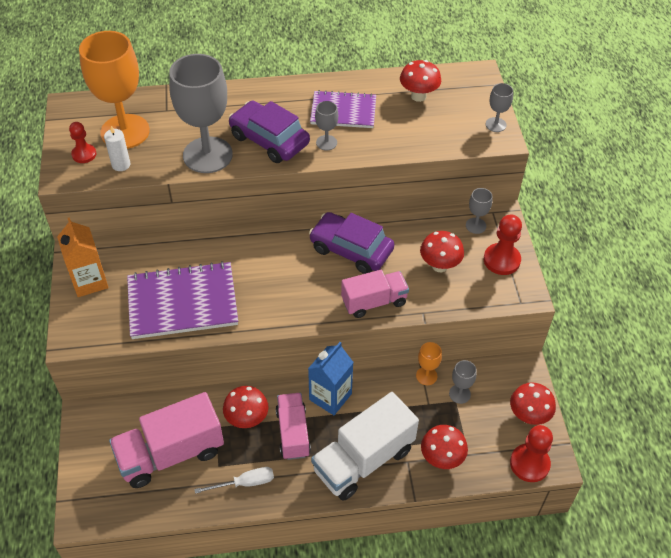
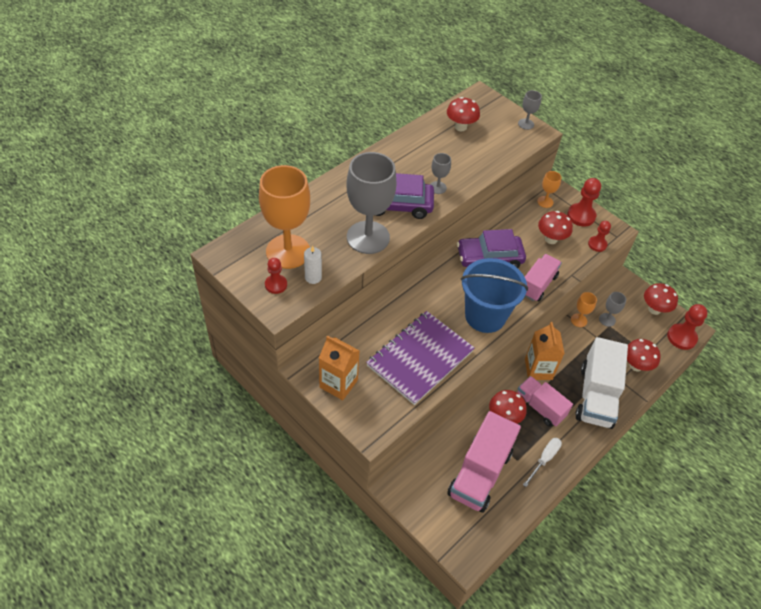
camera: 40 degrees left, 0 degrees up
(286, 300) = (485, 316): none -> blue bucket
(330, 396) = (538, 369): blue carton -> orange carton
(343, 111) = (425, 160): purple notebook -> none
(475, 225) = (545, 202): grey goblet -> orange goblet
(487, 298) = (597, 244): none -> red pawn

